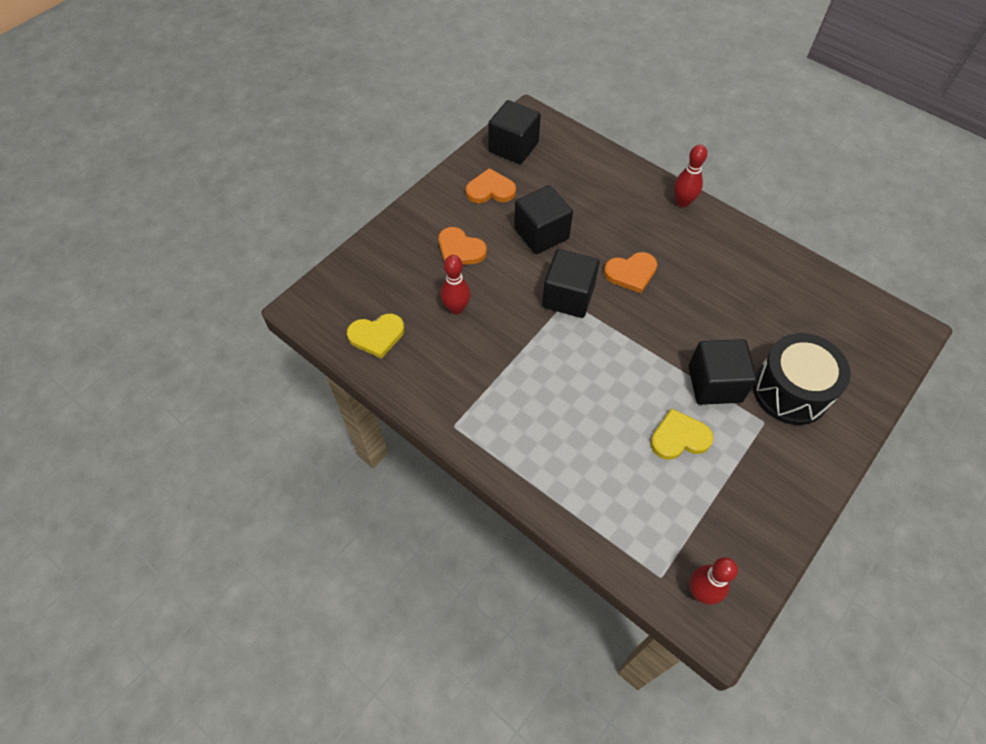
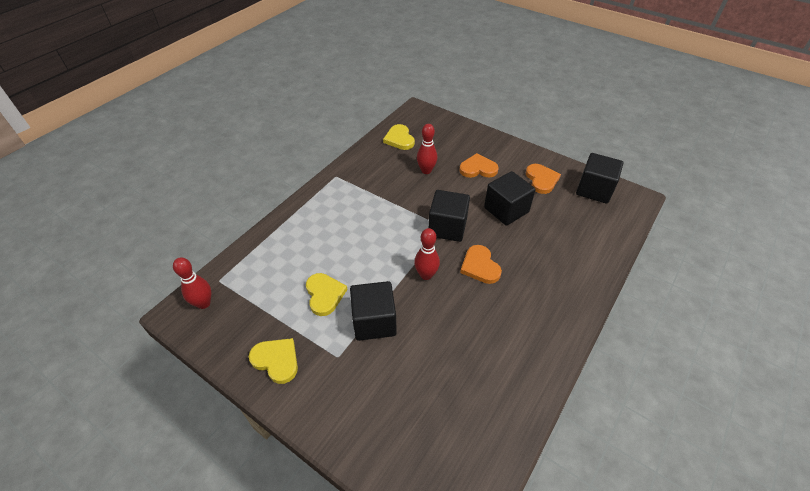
camera: 85 degrees right, 10 degrees down
(460, 249) = (478, 168): orange heart -> orange heart turned 60 degrees clockwise
(682, 202) = (576, 306): red bowling pin -> red bowling pin (426, 275)
(776, 488) = (276, 360): none -> yellow heart
(790, 391) = (370, 382): black drum -> none

